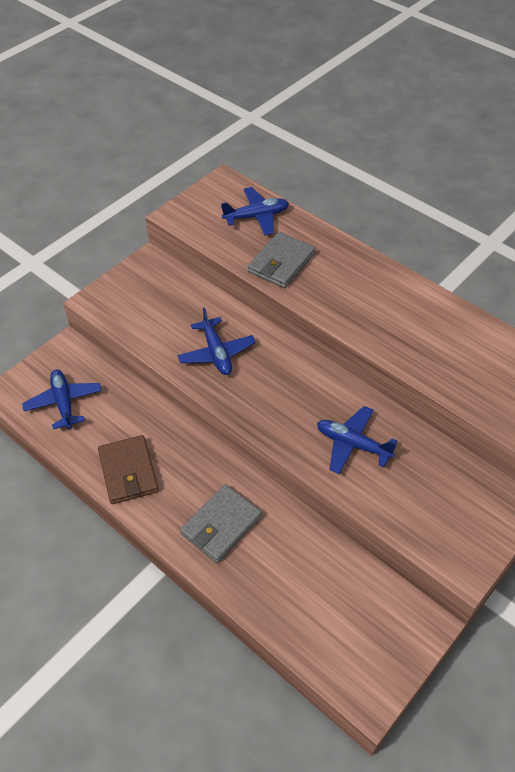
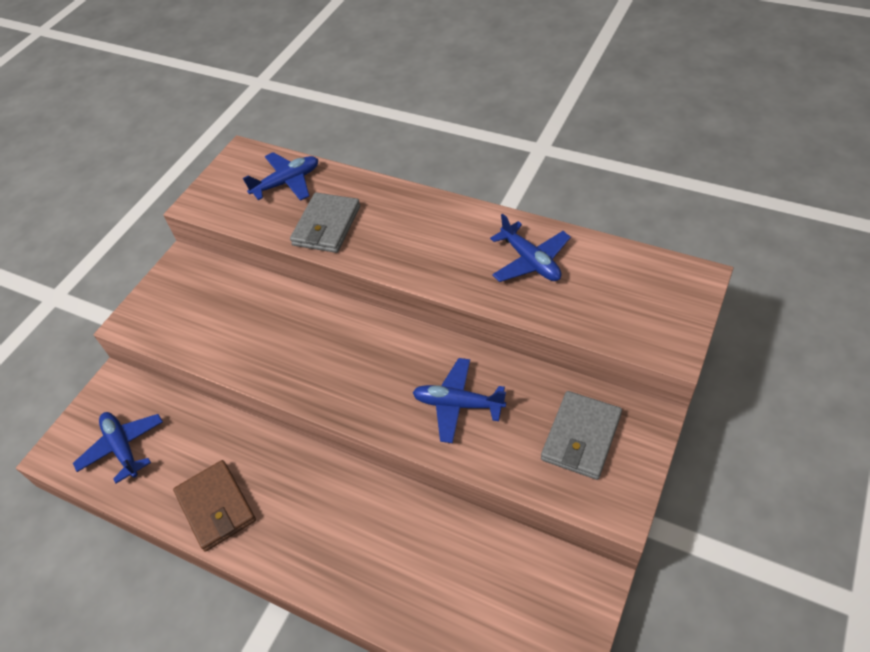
camera: 10 degrees left, 0 degrees up
(216, 353) = (281, 344): blue plane -> blue plane (530, 261)
(221, 525) = (337, 538): grey wallet -> grey wallet (581, 437)

